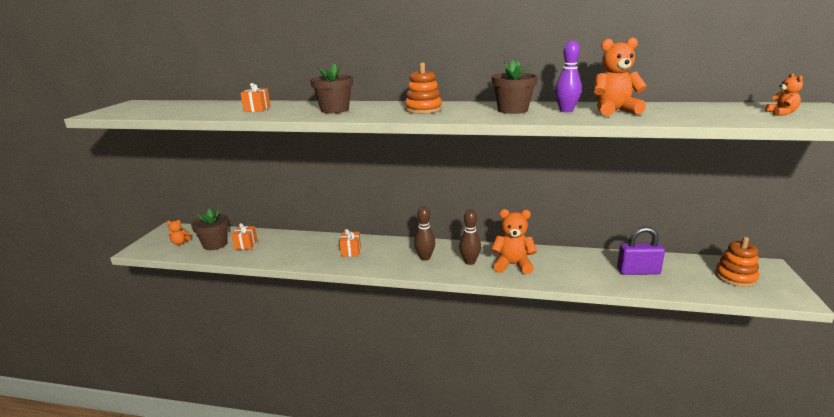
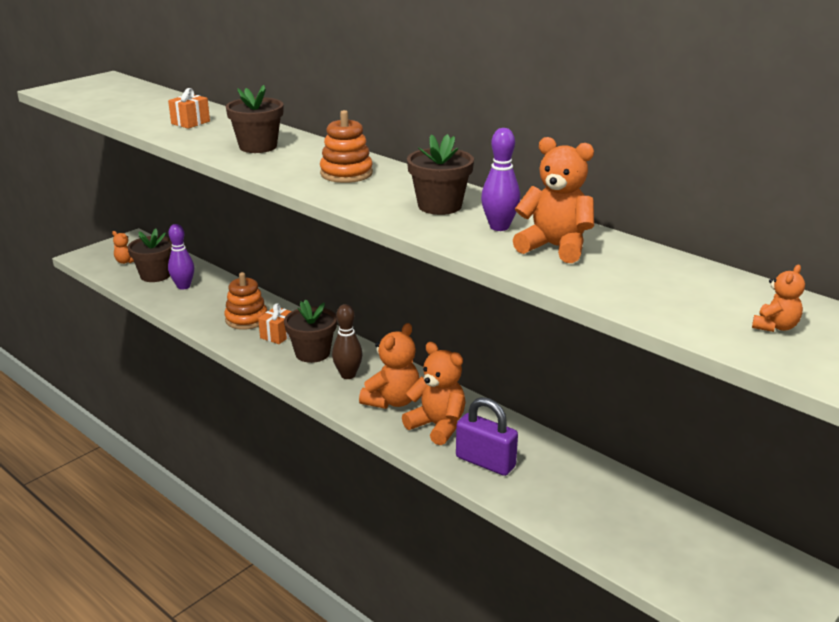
camera: 30 degrees right, 5 degrees up
(246, 245) = (183, 286): orange gift -> purple bowling pin
(387, 254) = (312, 353): none -> brown flower pot
(470, 262) = (392, 401): brown bowling pin -> orange teddy bear
(638, 271) = (591, 502): purple padlock -> purple padlock (485, 462)
(735, 277) = (725, 570): orange stacking toy -> orange stacking toy (246, 319)

